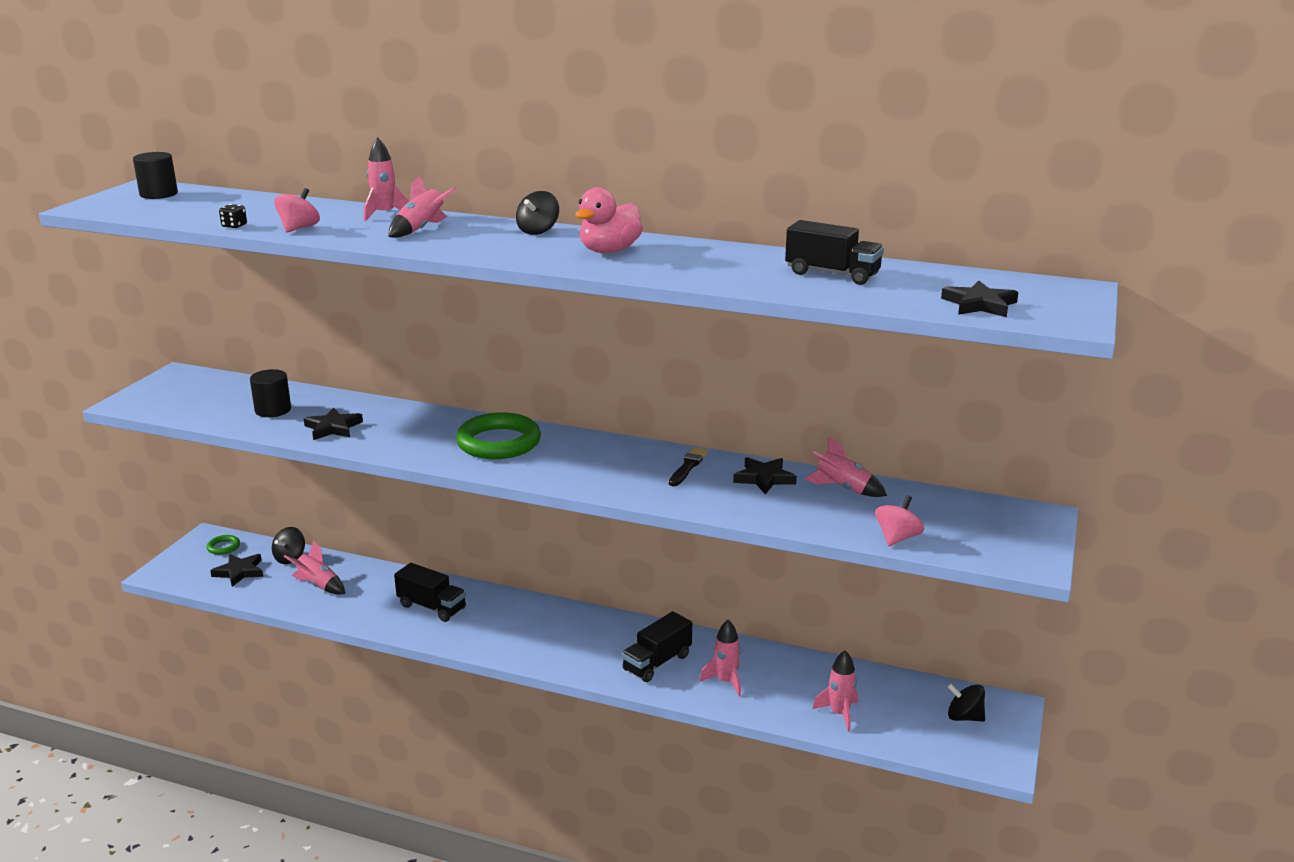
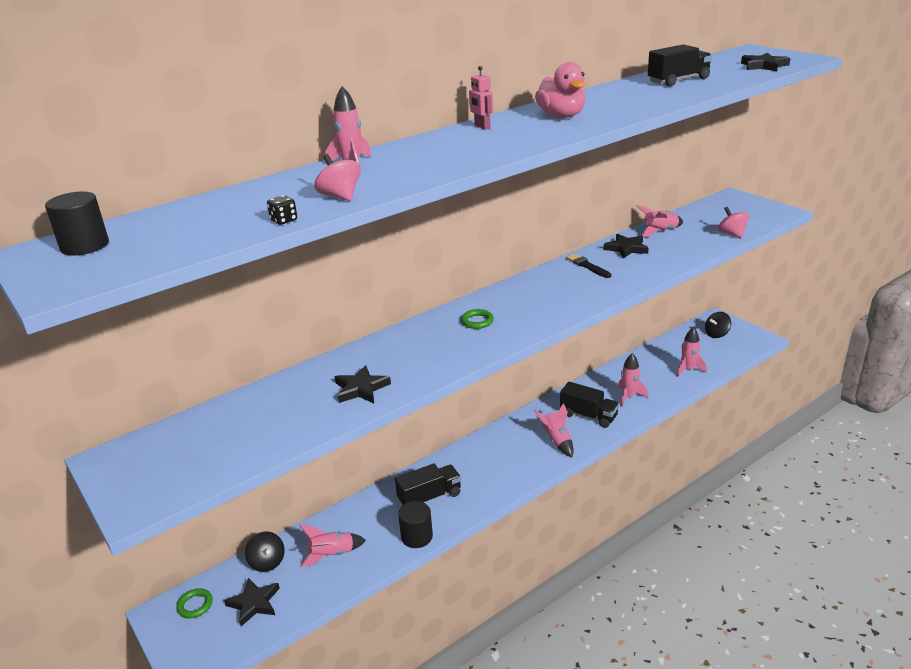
camera: 55 degrees left, 5 degrees up
(273, 410) = (281, 414): black cylinder -> black cylinder (417, 536)
(421, 229) = (418, 157): pink rocket -> pink rocket (557, 441)
(498, 442) = (477, 321): green ring -> green ring, size x0.45
(538, 231) = (482, 127): black spinning top -> pink robot
(657, 662) = (588, 416): black truck -> black truck turned 45 degrees counterclockwise

